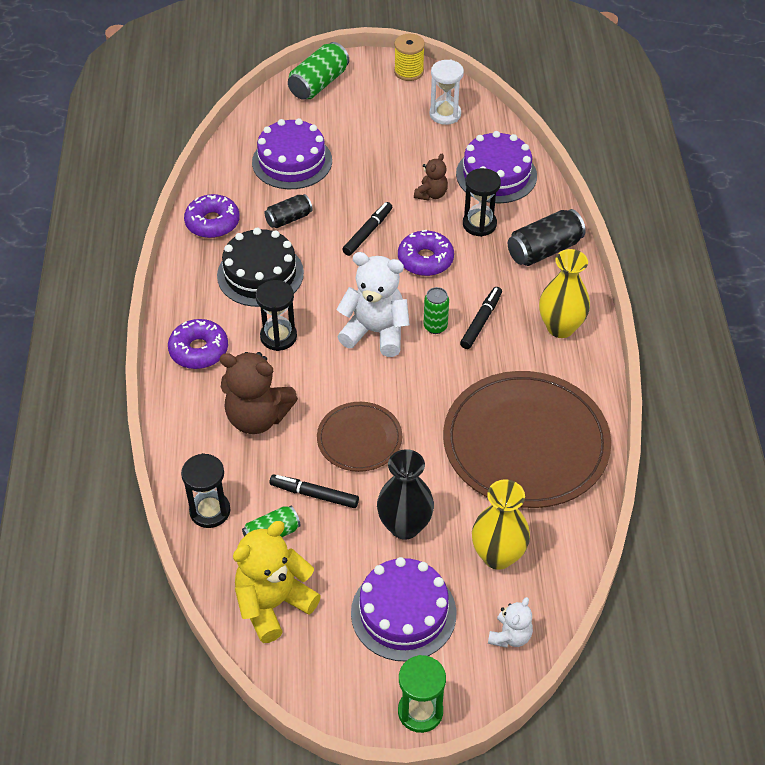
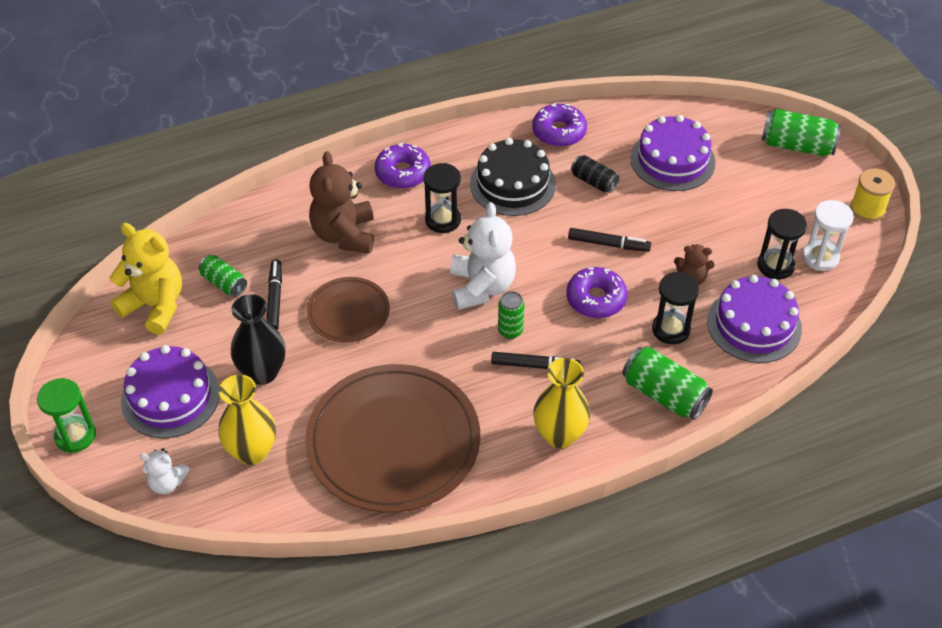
camera: 70 degrees right, 0 degrees up
(210, 511) = (234, 236): black hourglass -> black hourglass (775, 266)
(544, 250) = (664, 394): black can -> green can

